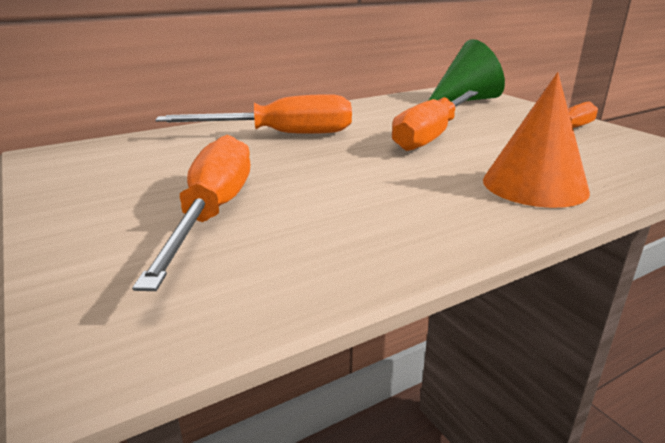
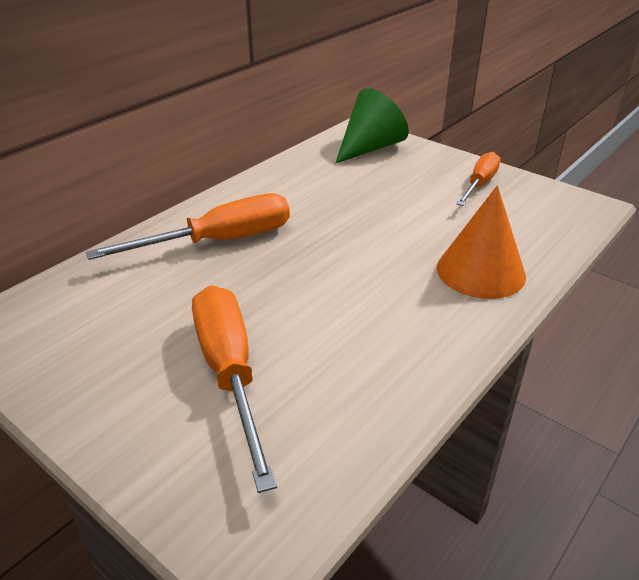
camera: 20 degrees left, 10 degrees up
(431, 135) = (365, 215): orange screwdriver -> none

